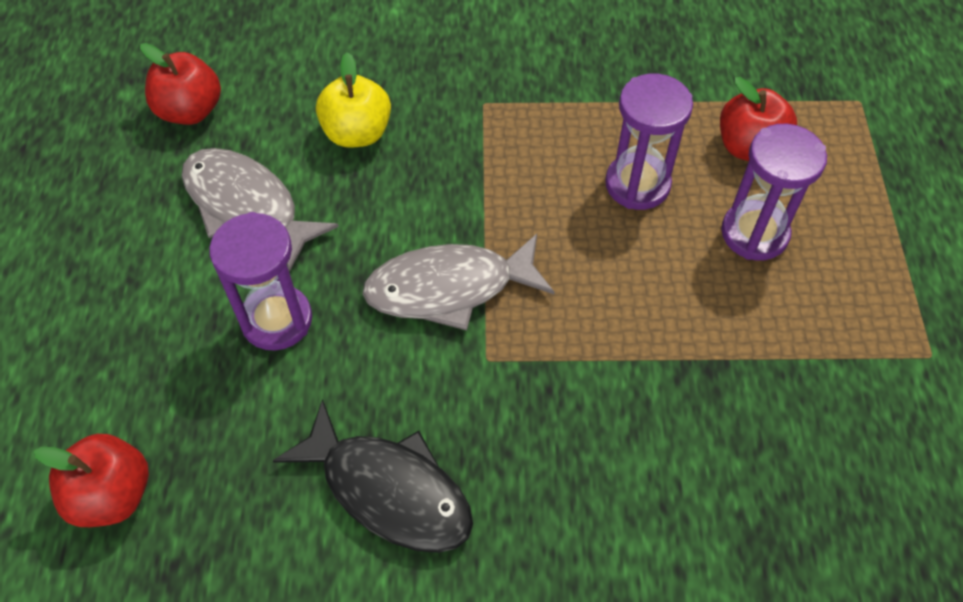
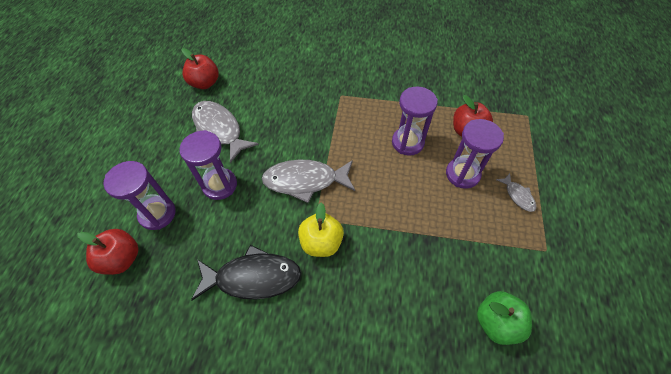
camera: 10 degrees right, 0 degrees up
(162, 395) = (157, 214): none -> purple hourglass
(357, 133) = (278, 102): yellow apple -> yellow apple (321, 242)
(389, 490) = (253, 277): black fish -> black fish turned 45 degrees counterclockwise
(861, 500) = (496, 322): none -> green apple
(865, 261) = (518, 196): none -> grey fish

